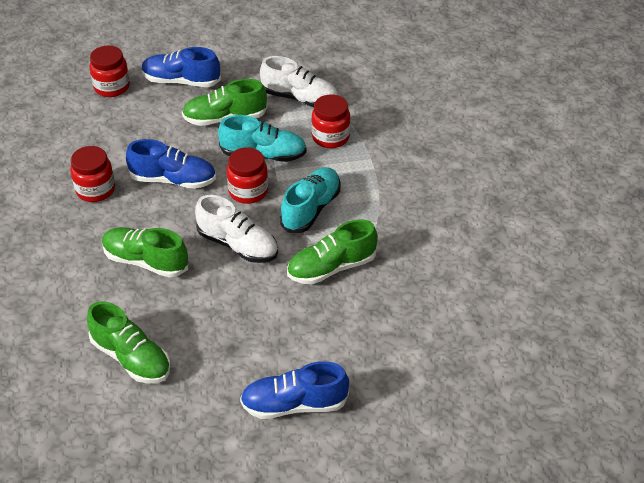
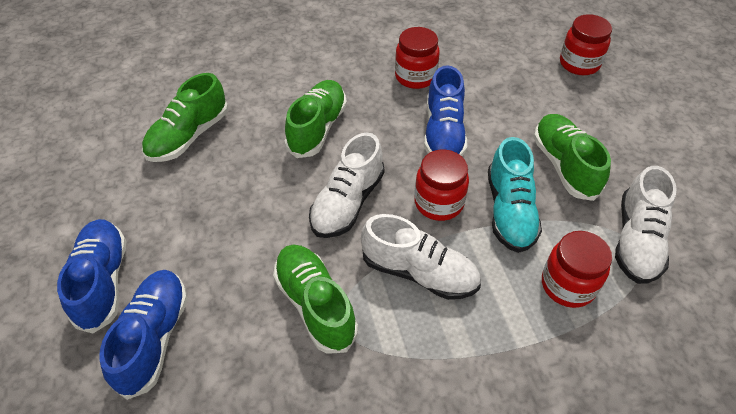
camera: 85 degrees right, 5 degrees up
(181, 81) = (616, 117): blue shoe -> blue shoe (154, 338)
(311, 209) = (419, 272): turquoise shoe -> white shoe

